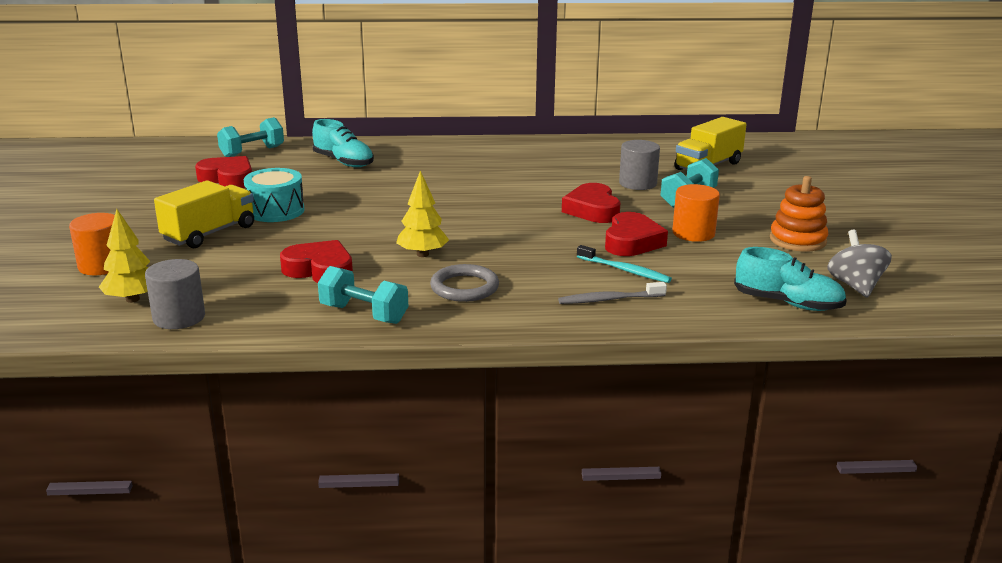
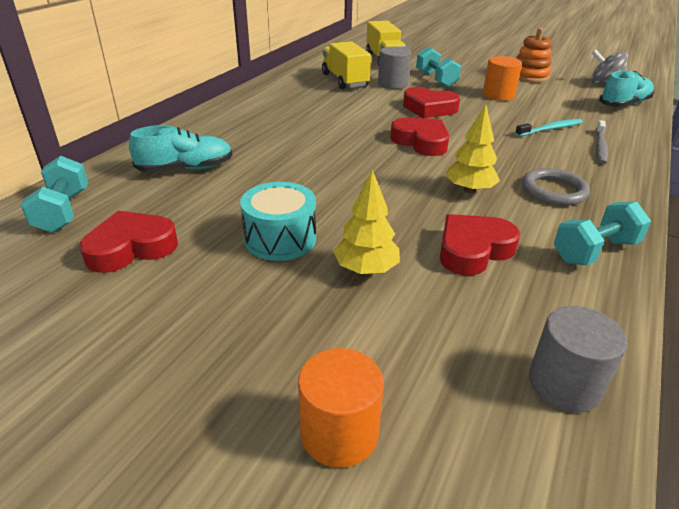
camera: 60 degrees left, 10 degrees up
(132, 299) = (486, 420): yellow tree -> yellow tree (366, 269)
(209, 233) = (304, 302): yellow truck -> yellow truck (344, 80)
(632, 242) = (500, 114): red heart -> red heart (421, 142)

